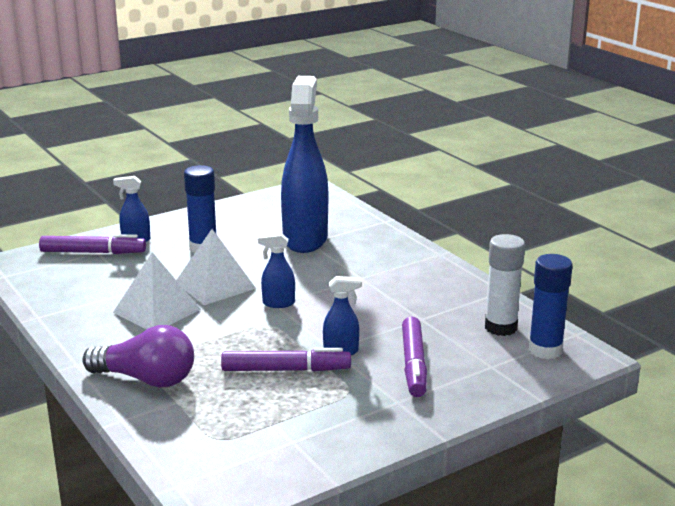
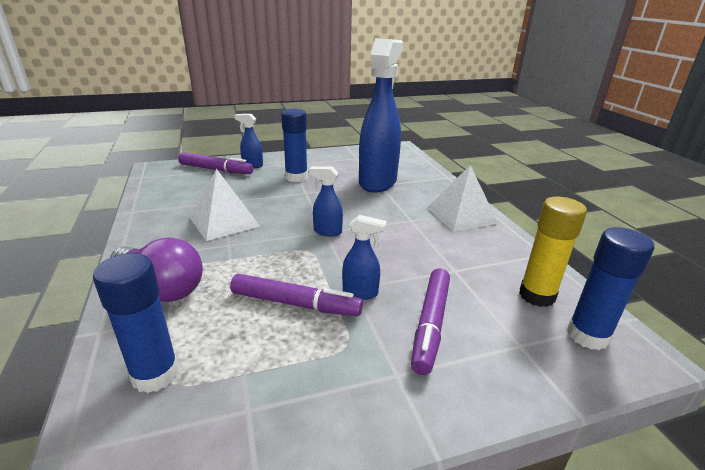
camera: 15 degrees right, 5 degrees up
(201, 436) = (155, 374): none -> blue glue stick
(215, 285) = (285, 207): white pyramid -> white pyramid (461, 215)
(500, 327) = (537, 295): white glue stick -> yellow glue stick

